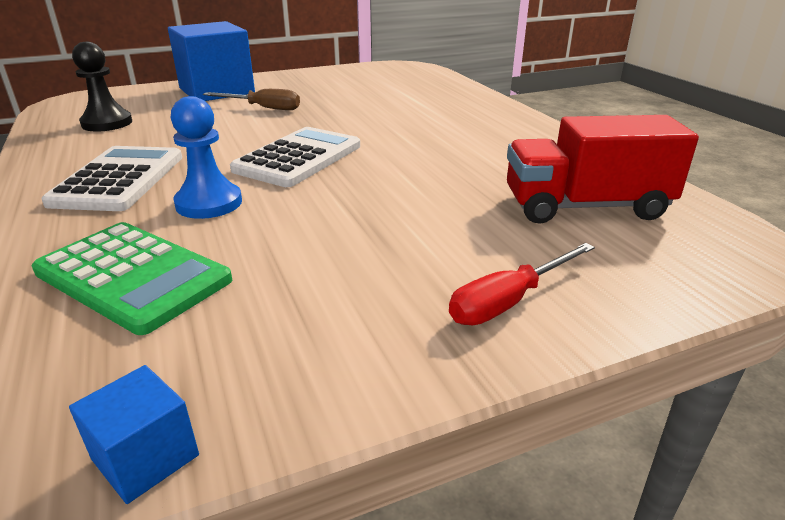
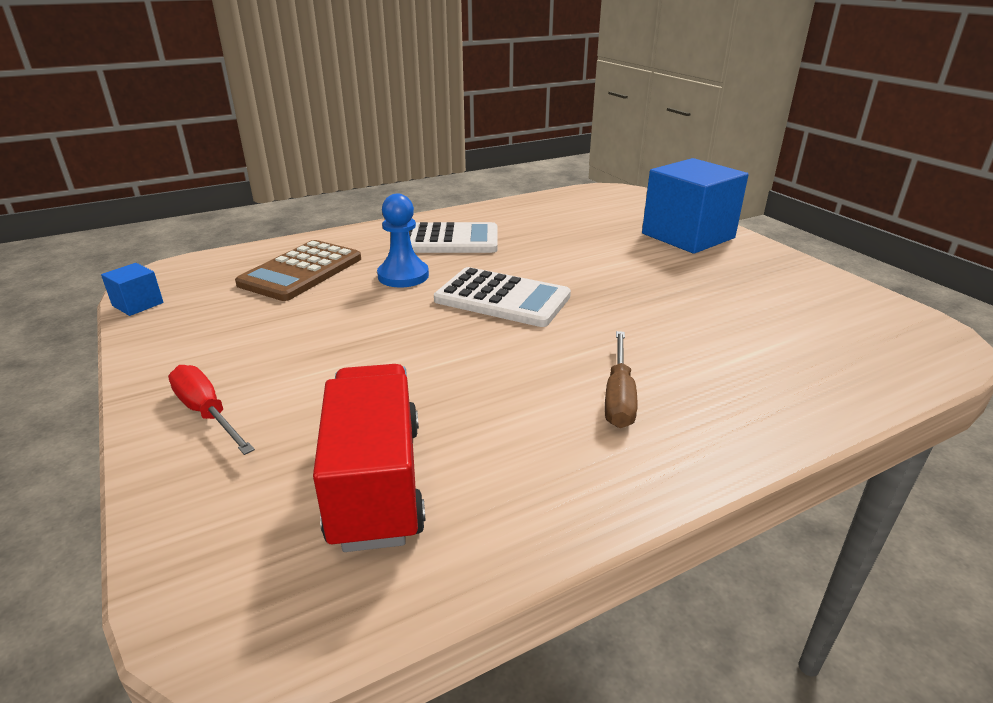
camera: 85 degrees right, 0 degrees up
(107, 123) = (565, 213): black pawn -> none
(133, 276) = (301, 271): green calculator -> brown calculator
(263, 108) = (643, 265): brown screwdriver -> brown screwdriver (618, 396)

